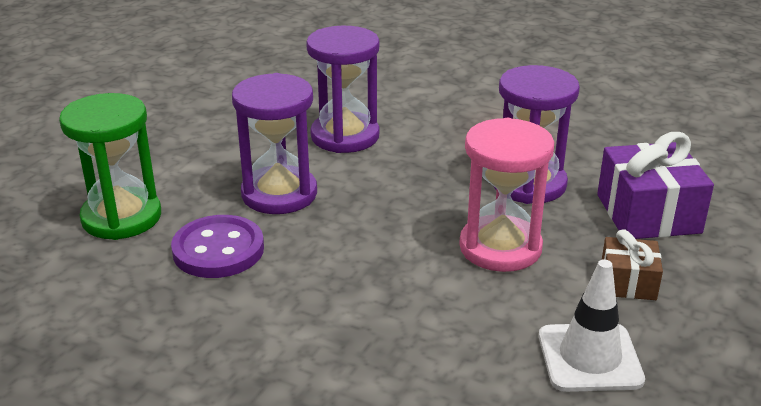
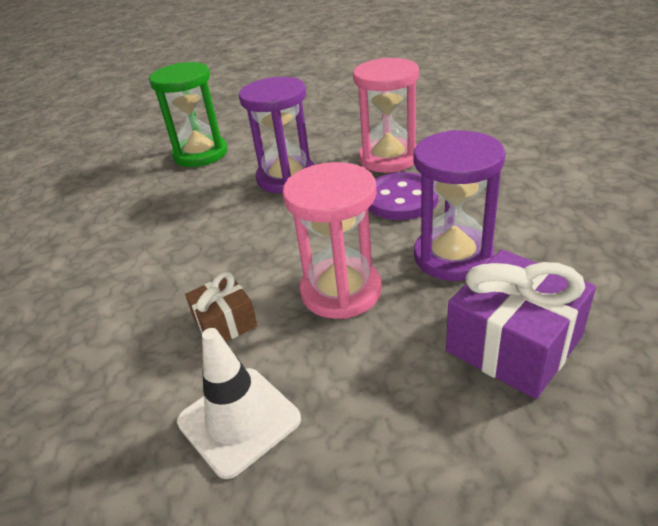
camera: 55 degrees right, 5 degrees up
(218, 250) = (202, 195): purple button -> purple button (401, 199)
(345, 136) = (388, 158): purple hourglass -> pink hourglass
(628, 282) = (379, 388): brown gift -> brown gift (225, 322)

